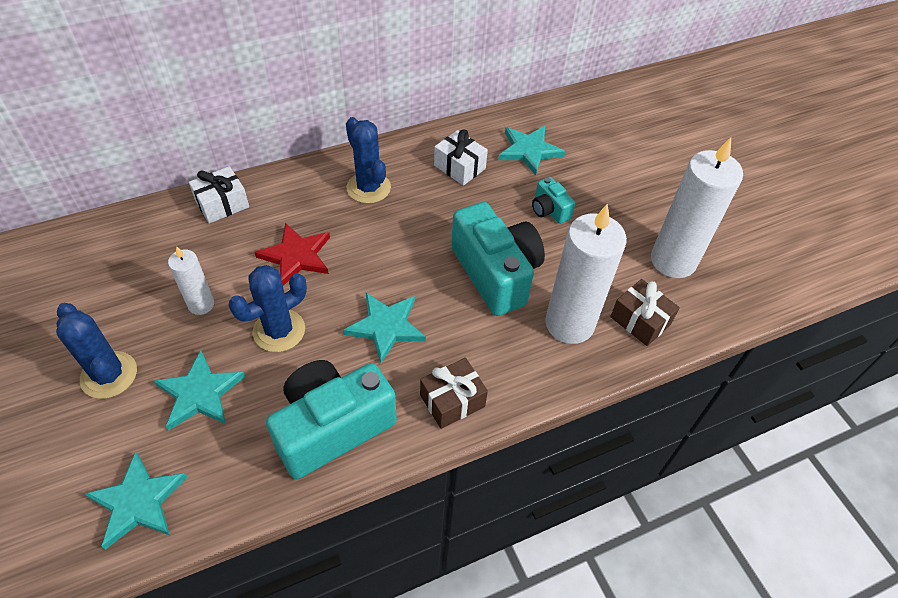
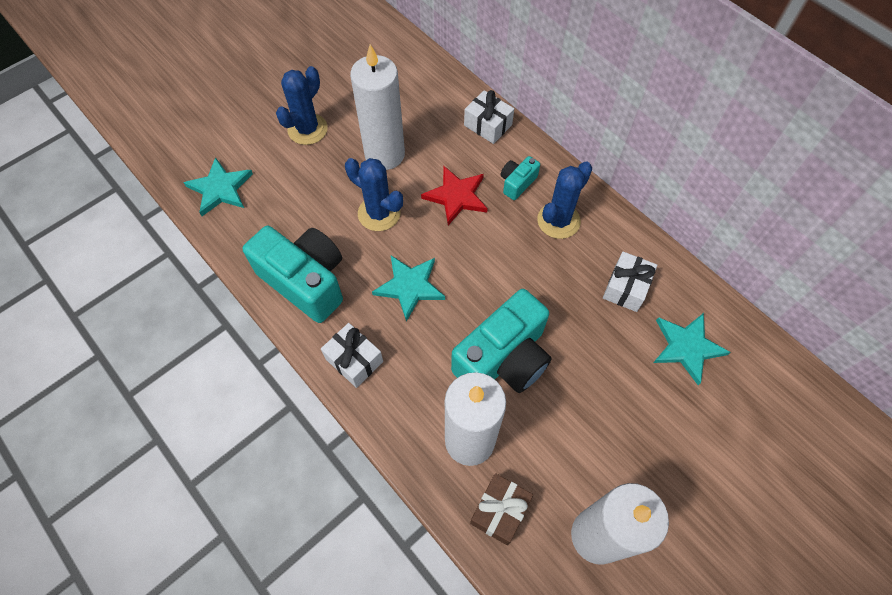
camera: 75 degrees right, 10 degrees up
(200, 393) = (309, 187): turquoise star -> none
(201, 304) = (384, 154): white candle -> white candle, size x1.92
(452, 400) = (354, 360): brown gift -> white gift
(549, 210) = (609, 388): turquoise camera -> turquoise camera (517, 183)

